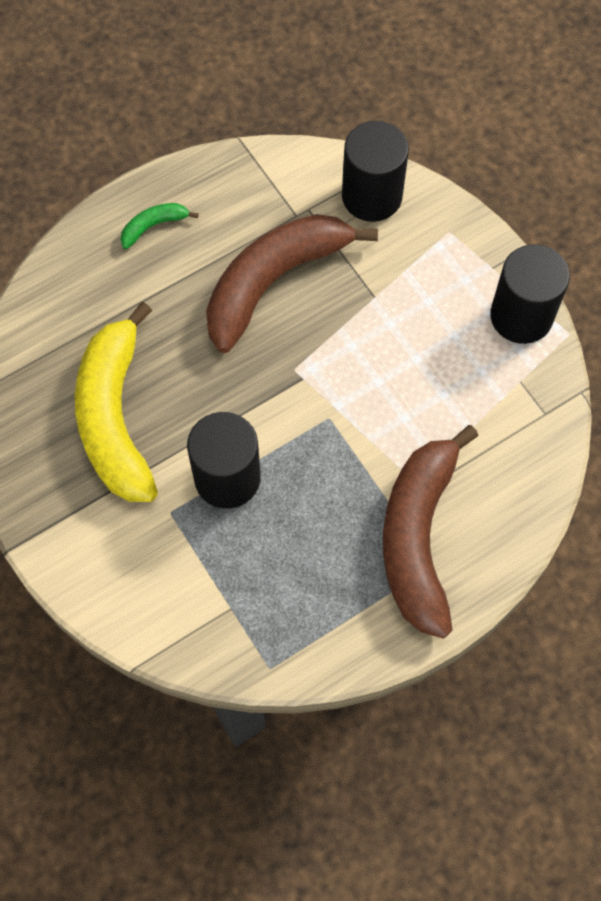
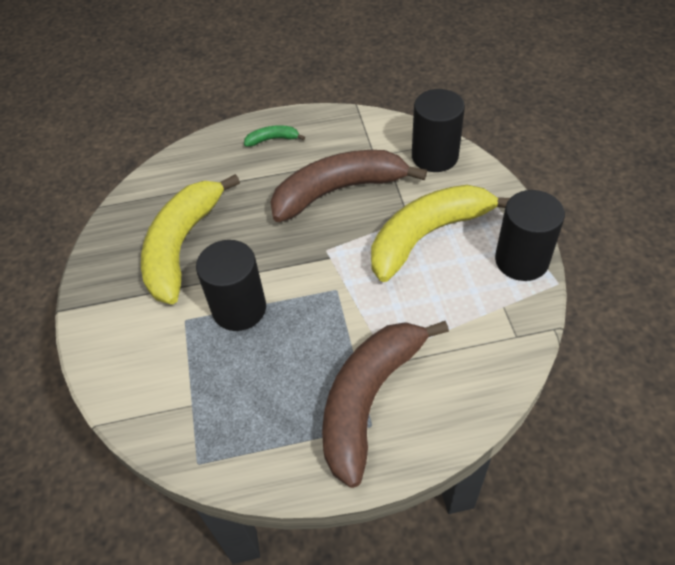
camera: 25 degrees right, 15 degrees down
(405, 314) = (427, 235): none -> yellow banana

